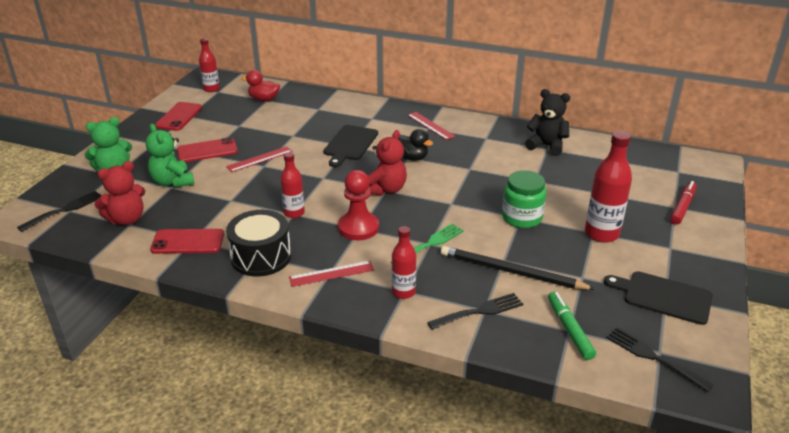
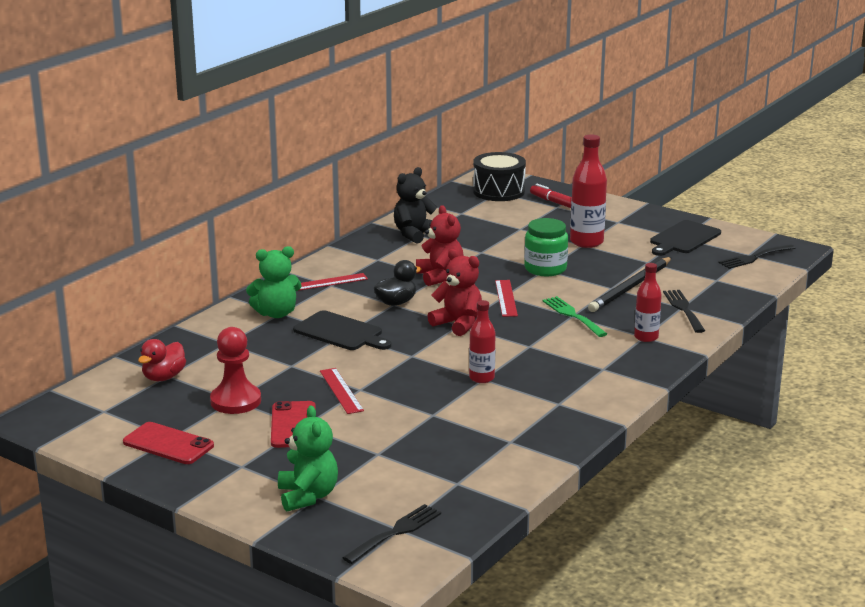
camera: 75 degrees left, 10 degrees down
(65, 210) = (395, 532): black fork -> black fork turned 75 degrees clockwise
(127, 219) = (443, 484): red teddy bear -> red teddy bear (440, 276)
(172, 182) = (365, 452): green teddy bear -> green teddy bear (276, 313)
(188, 242) = (513, 444): red phone -> none
(211, 89) = (90, 415): red bottle -> none
(261, 257) = (561, 402): black drum -> black drum (498, 191)
(331, 274) = (605, 368): red ruler -> red ruler (506, 298)
(358, 228) = (527, 346): red pawn -> red pawn (235, 401)
(569, 329) = (715, 279): green marker -> none

